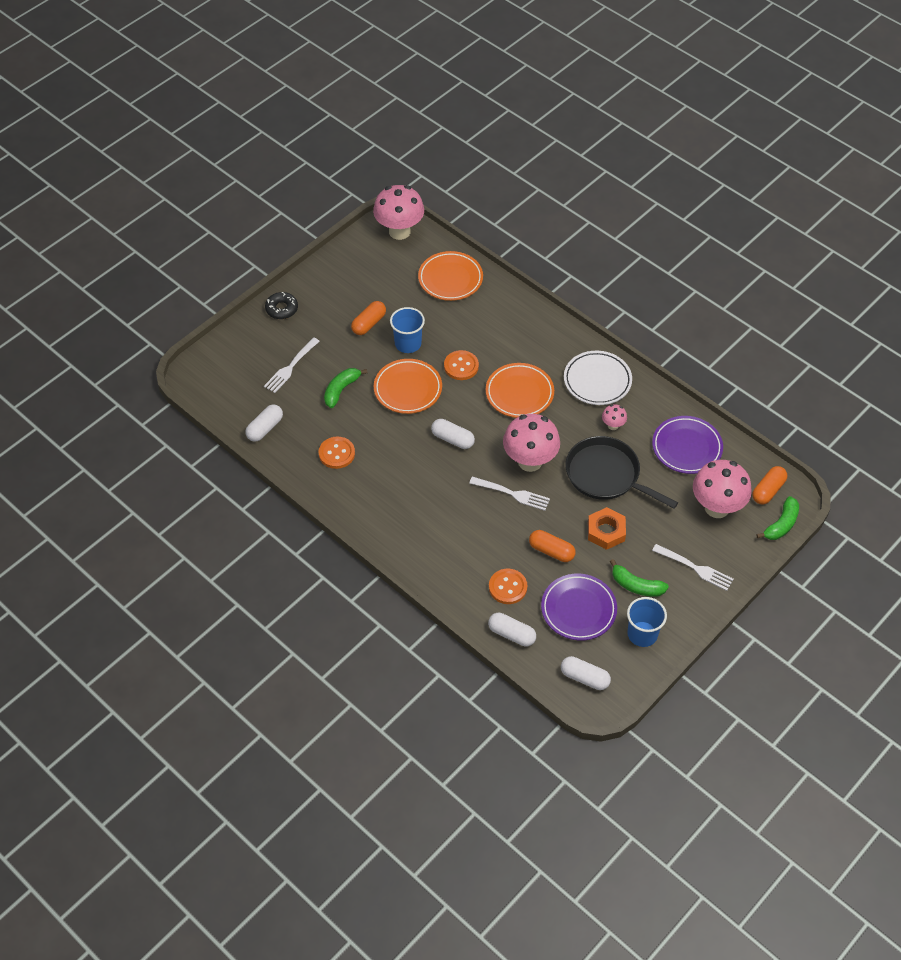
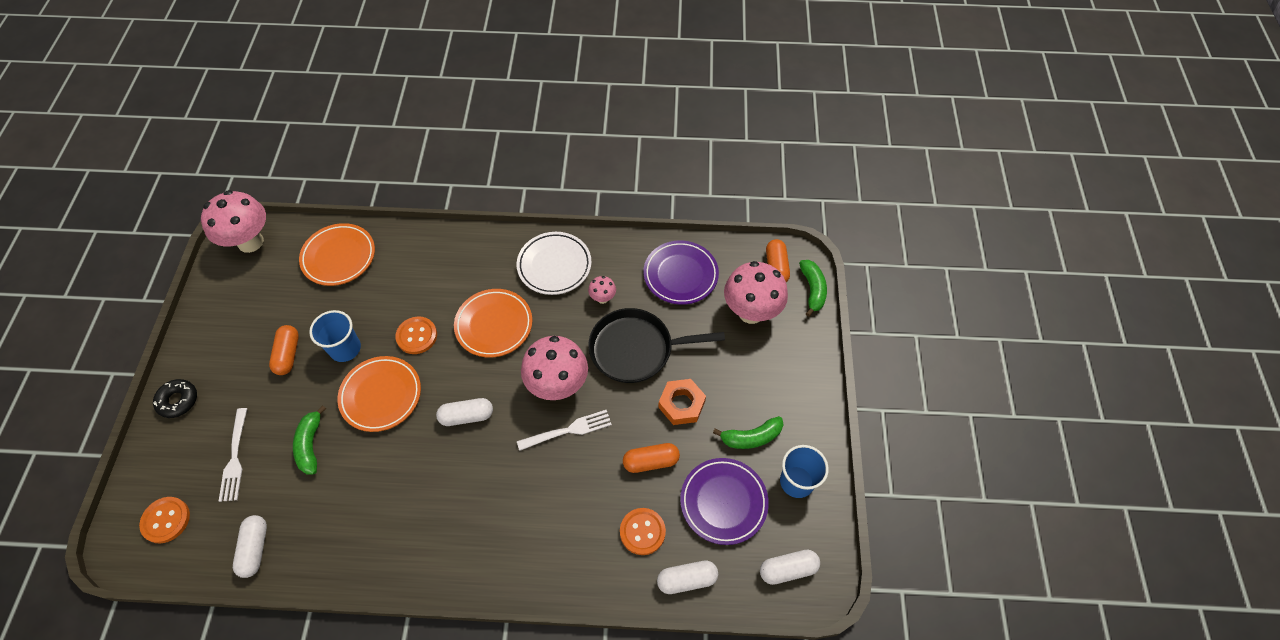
camera: 40 degrees left, 5 degrees up
(336, 453) = (358, 519): orange button -> orange button (166, 520)
(694, 568) = (782, 382): white fork -> none

